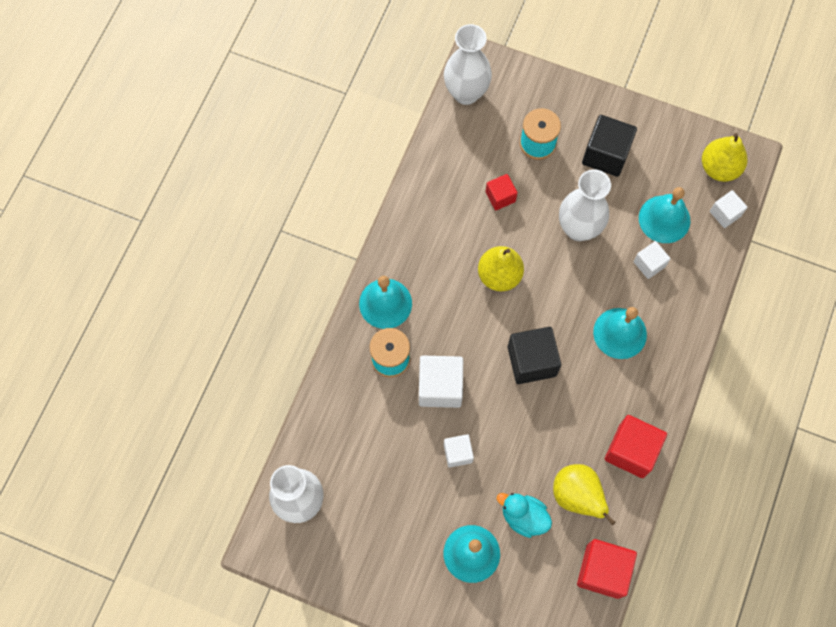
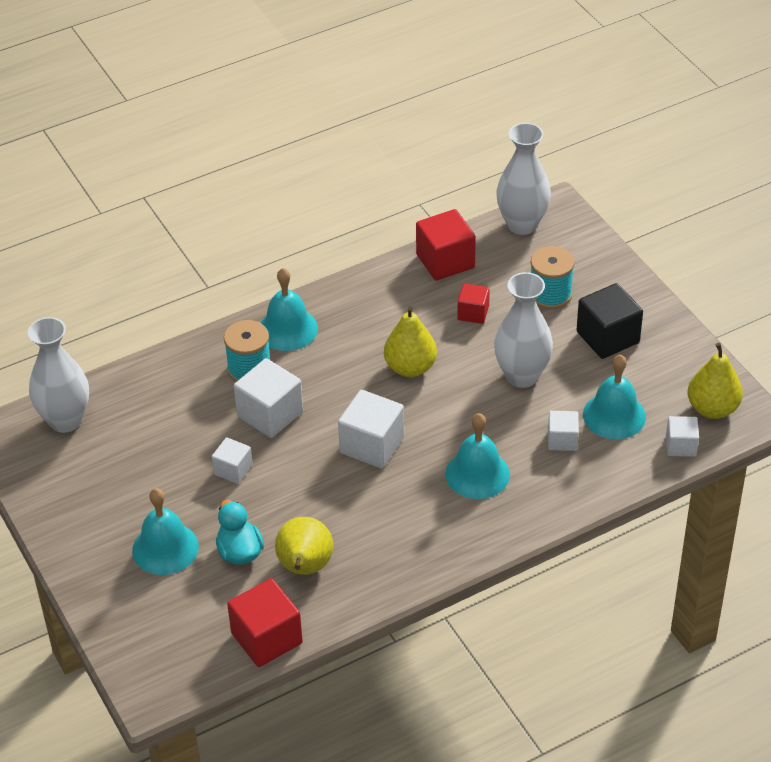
camera: 40 degrees right, 25 degrees down
(531, 361) = (372, 445): black cube -> white cube
(631, 451) = (392, 567): red cube -> red cube (445, 261)

